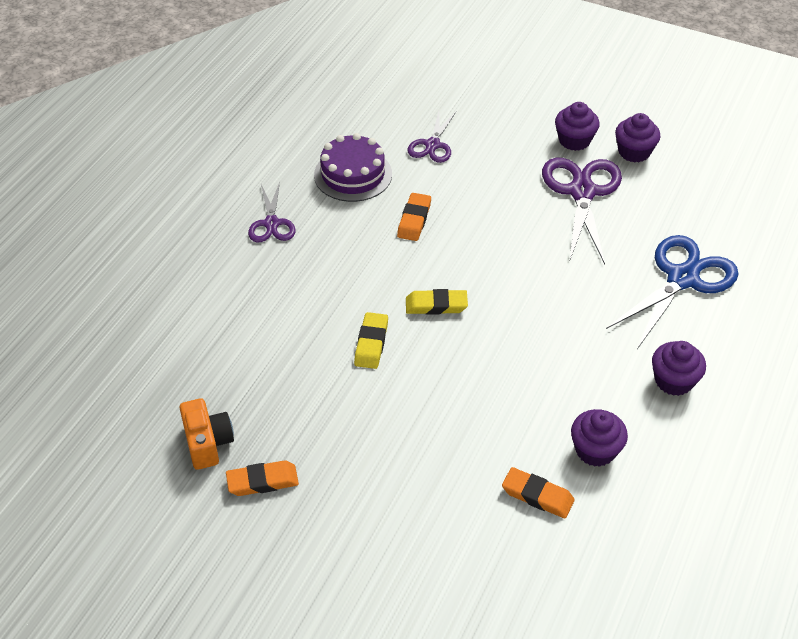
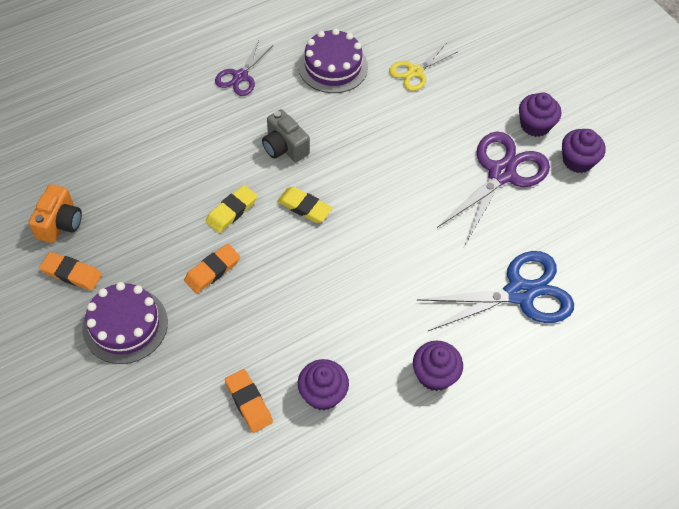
camera: 30 degrees right, 10 degrees up
(360, 497) = (125, 325): none -> purple cake
(371, 264) = (284, 147): none -> grey camera
(414, 220) = (347, 128): orange eraser -> orange eraser (212, 270)
(432, 145) = (415, 72): purple scissors -> yellow scissors

